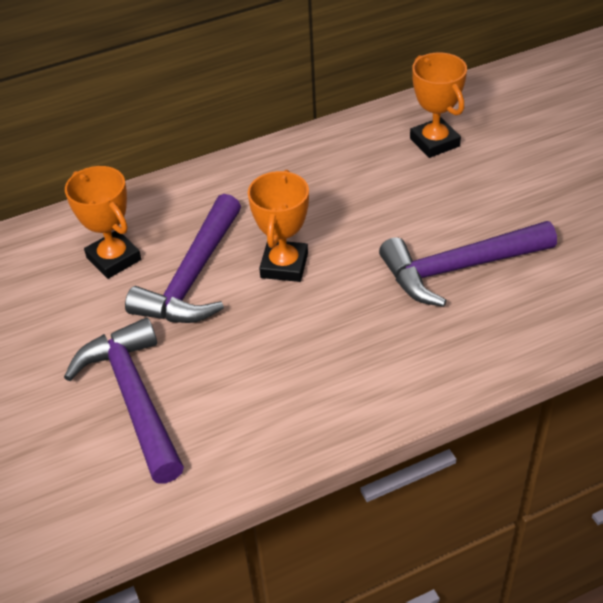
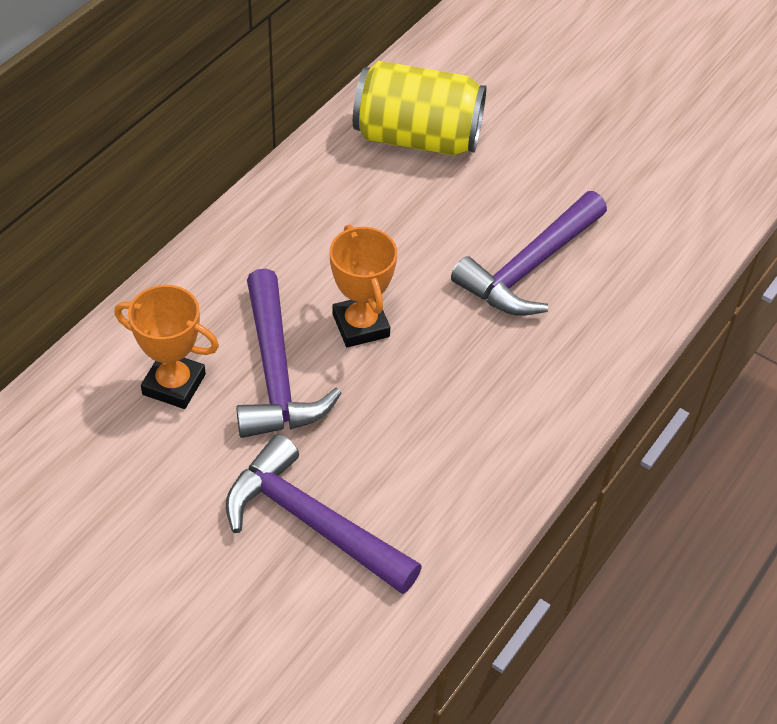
camera: 35 degrees left, 5 degrees up
(434, 142) = (417, 138): orange trophy -> yellow can

